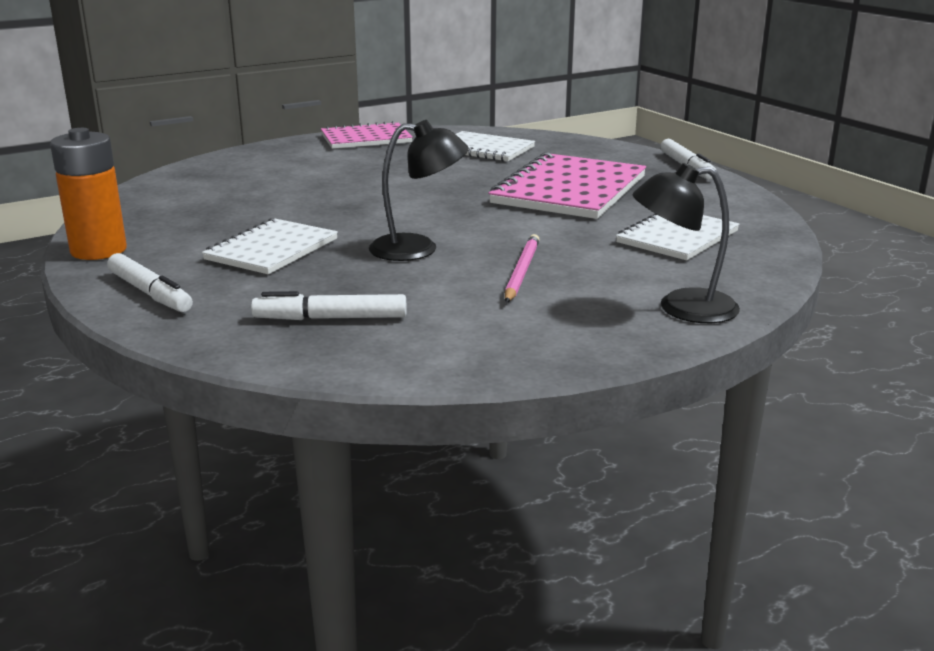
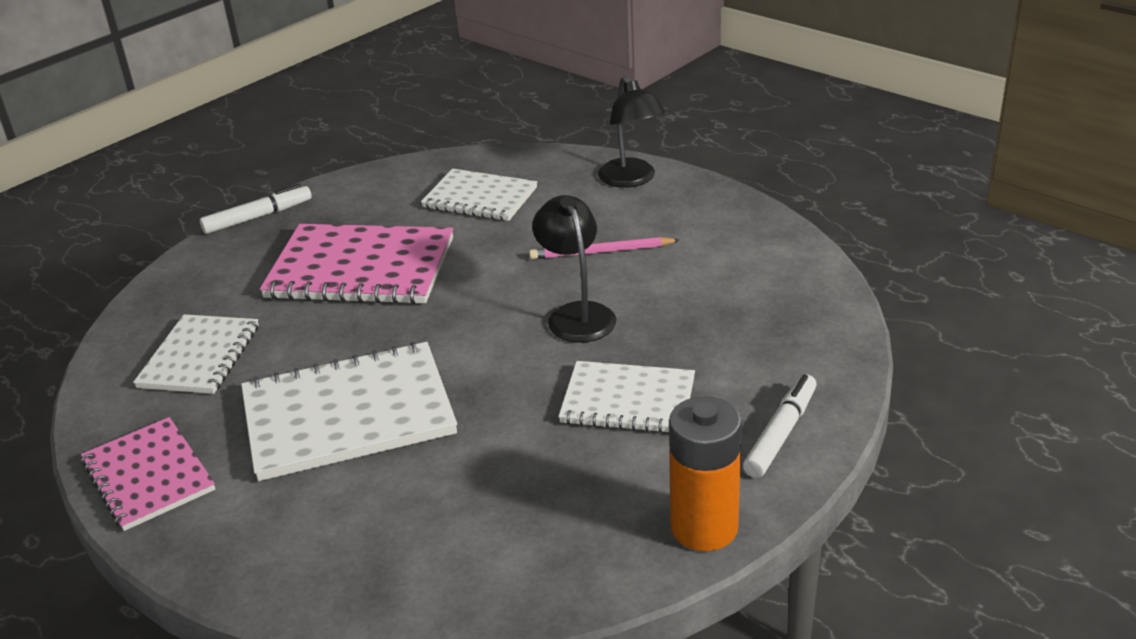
camera: 105 degrees left, 10 degrees up
(330, 318) = (756, 315): white marker -> none
(368, 177) = (348, 414): none -> white notebook

